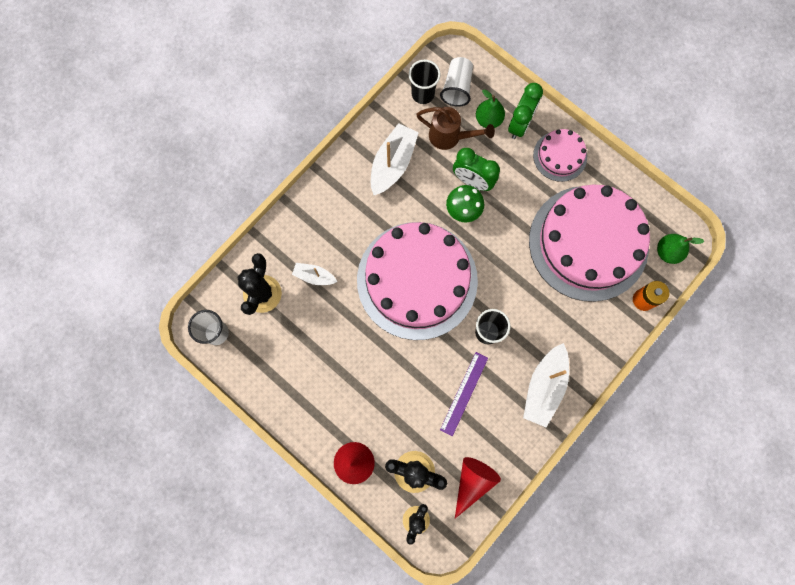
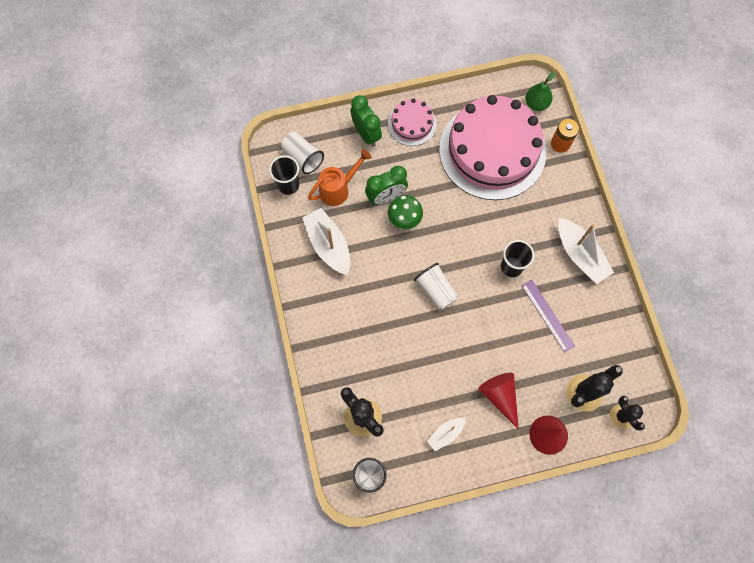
camera: 55 degrees left, 5 degrees down
(314, 276) = (377, 366): white boat -> white boat (446, 434)
(417, 280) = (435, 290): pink cake -> white cup
(450, 137) = (338, 189): brown watering can -> orange watering can
(472, 482) = (619, 355): red cone -> red cone (500, 396)
(488, 120) = (346, 153): green pear -> none

